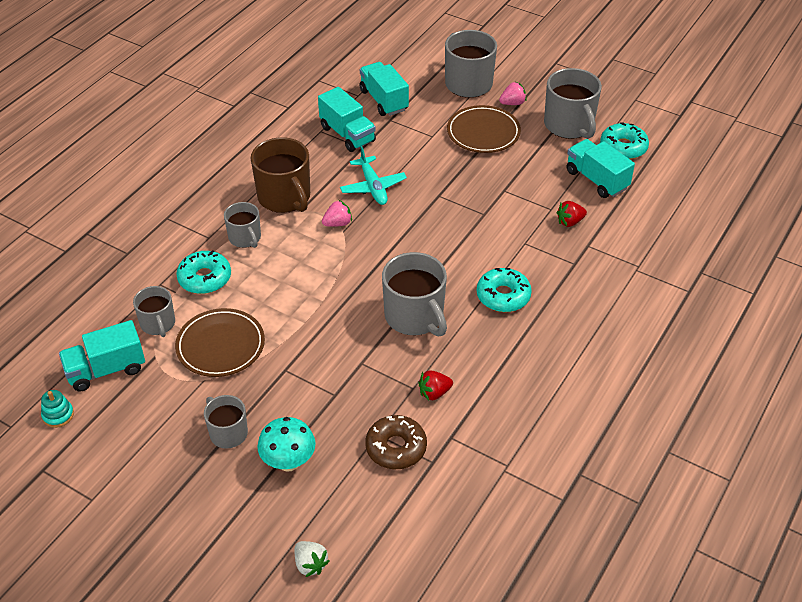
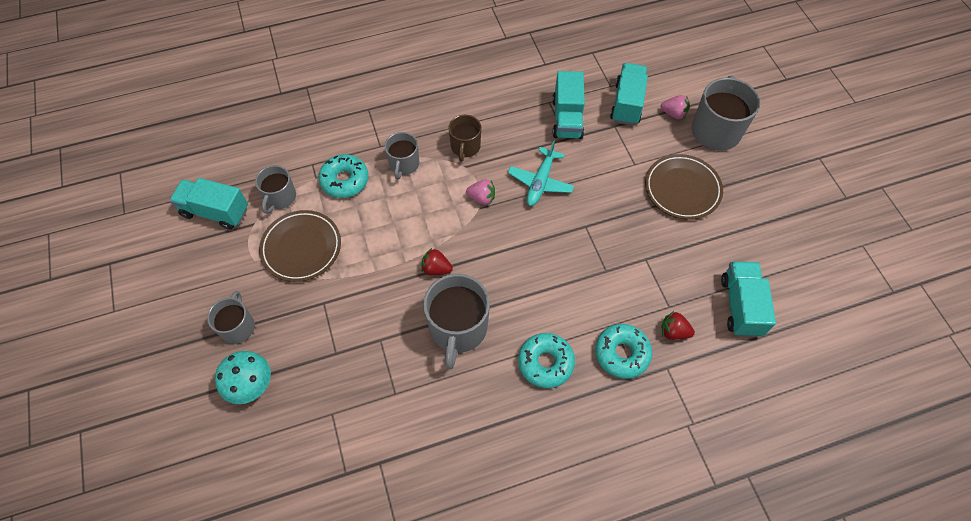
camera: 40 degrees right, 15 degrees up
(58, 415) = (156, 226): turquoise stacking toy -> none
(285, 197) = (465, 147): brown mug -> brown mug, size x0.59
(310, 564) = (184, 486): white strawberry -> none
(396, 448) = (332, 437): brown donut -> none
(434, 393) = (406, 411): red strawberry -> red strawberry (436, 269)
(512, 103) = (737, 175): pink strawberry -> pink strawberry (673, 114)
(569, 125) = (769, 232): grey mug -> none
(623, 147) = (800, 289): turquoise donut -> turquoise donut (622, 354)

